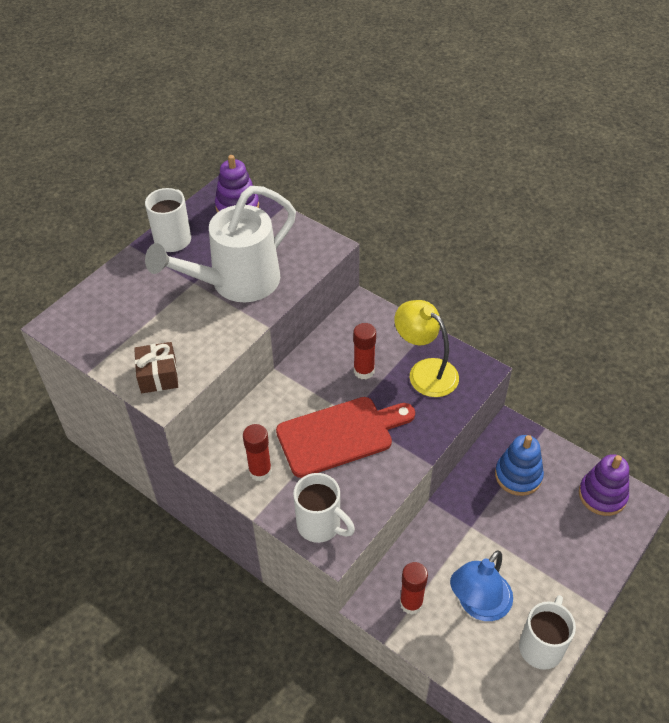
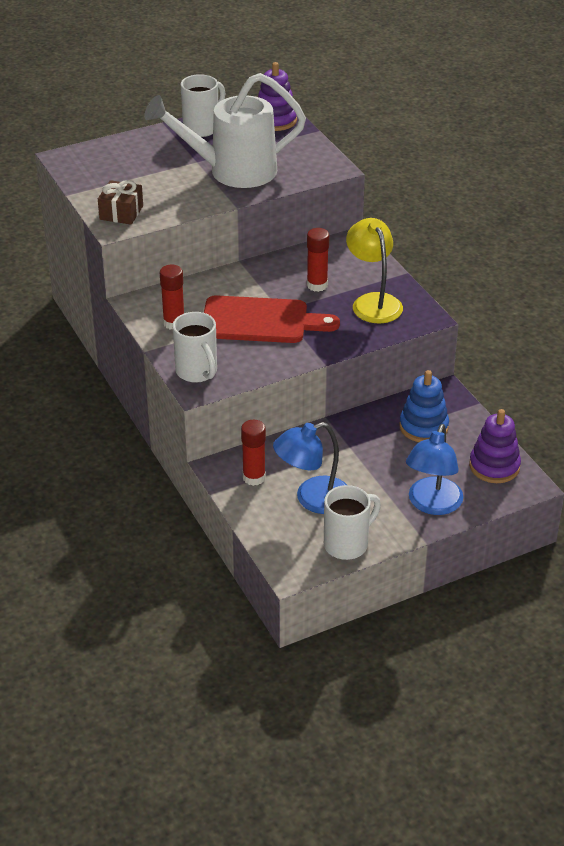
camera: 25 degrees right, 10 degrees down
(581, 563) = (432, 504): none -> blue lamp

